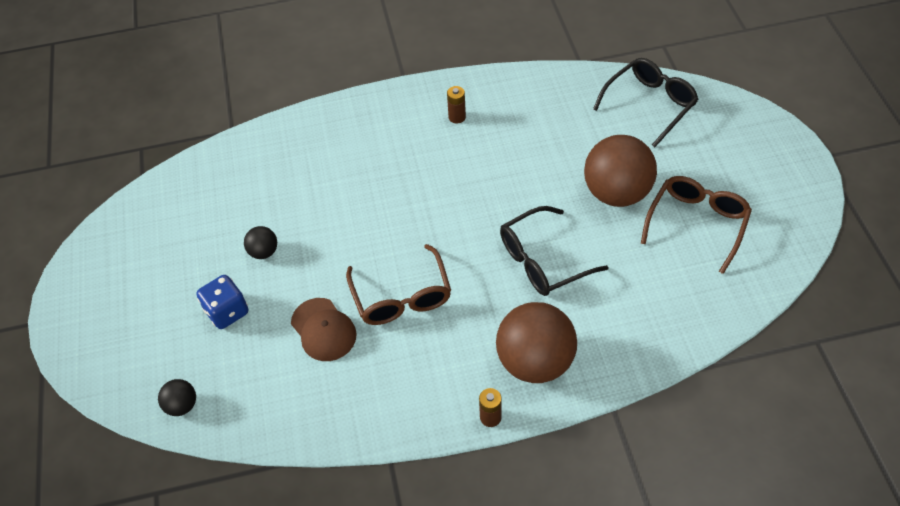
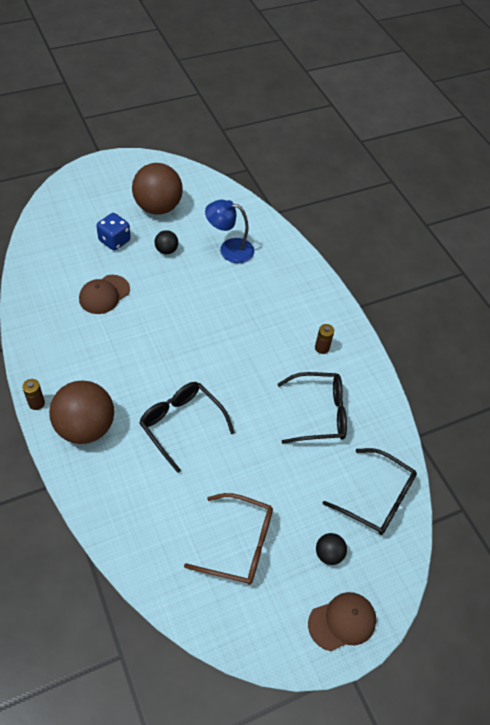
camera: 70 degrees right, 0 degrees up
(182, 405) = (42, 233): black ball -> black ball (328, 554)
(282, 183) = (229, 249): none -> blue lamp
(401, 296) = (137, 335): brown glasses -> none
(544, 134) = (318, 413): none -> black glasses
(616, 193) = (263, 475): brown ball -> brown ball (158, 207)
(778, 153) = (342, 622): none -> brown cap

